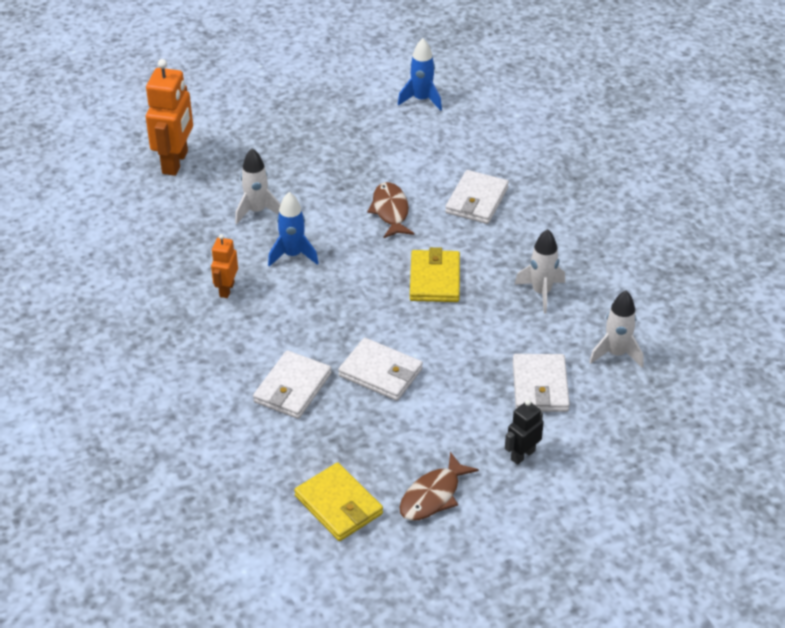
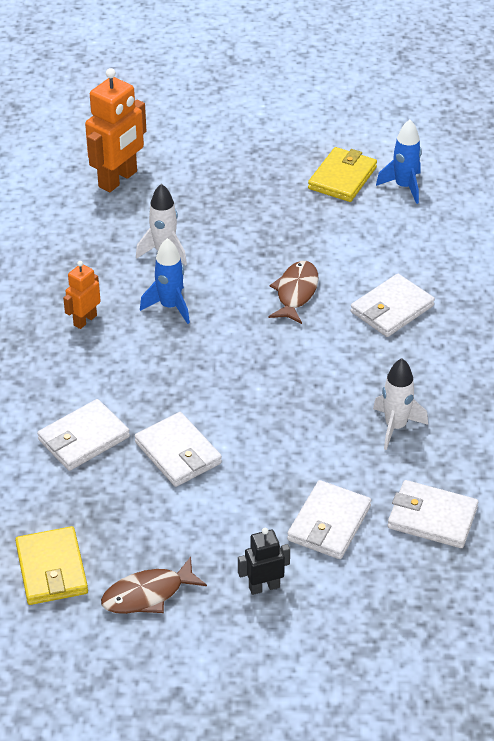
camera: 25 degrees right, 0 degrees up
(434, 279) = (294, 377): yellow wallet -> yellow wallet (342, 178)
(616, 354) = (432, 518): white rocket -> white wallet

